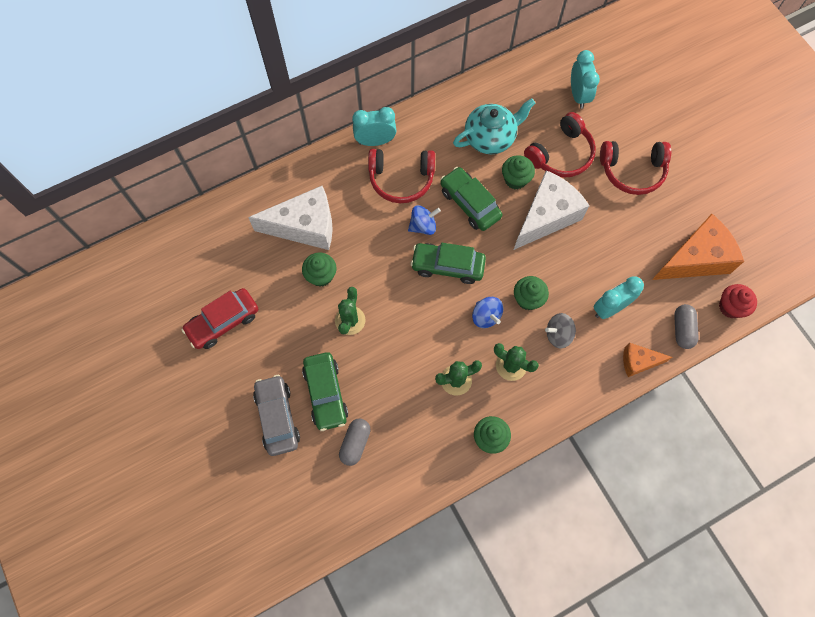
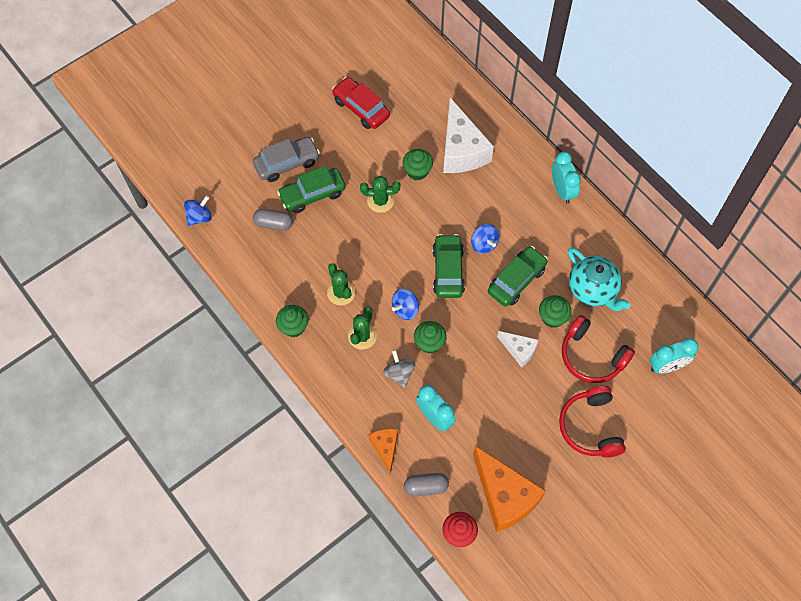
camera: 80 degrees right, 5 degrees down
(328, 532) = (199, 217): none -> blue spinning top
(401, 179) = (527, 218): red headphones -> none
(546, 216) = (519, 350): white cheese -> white cheese, size x0.52

